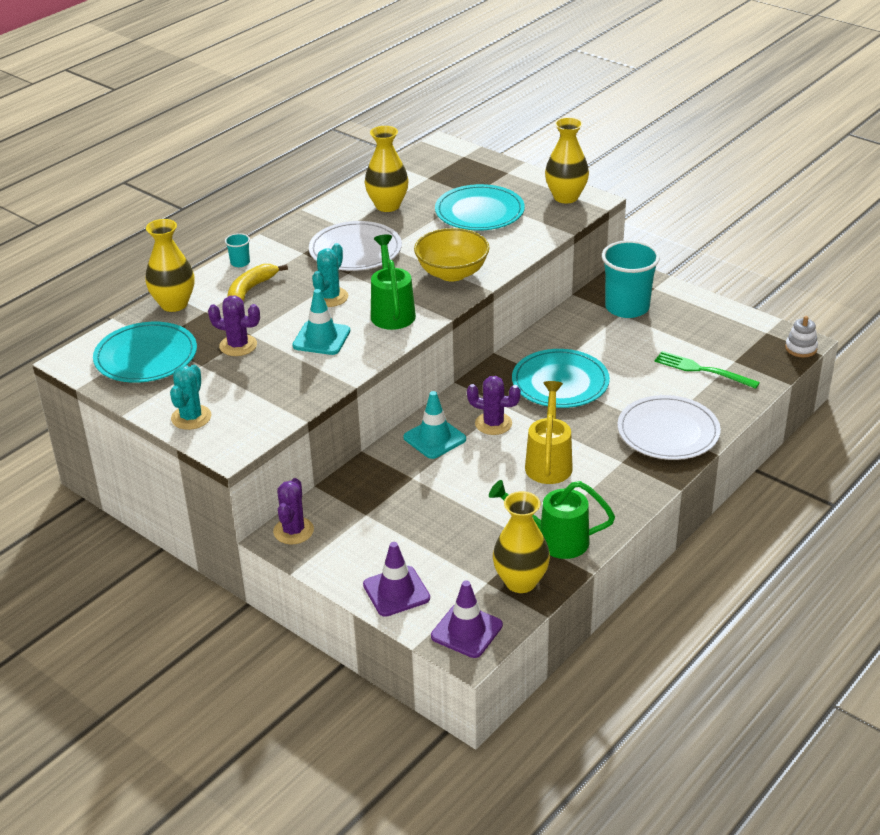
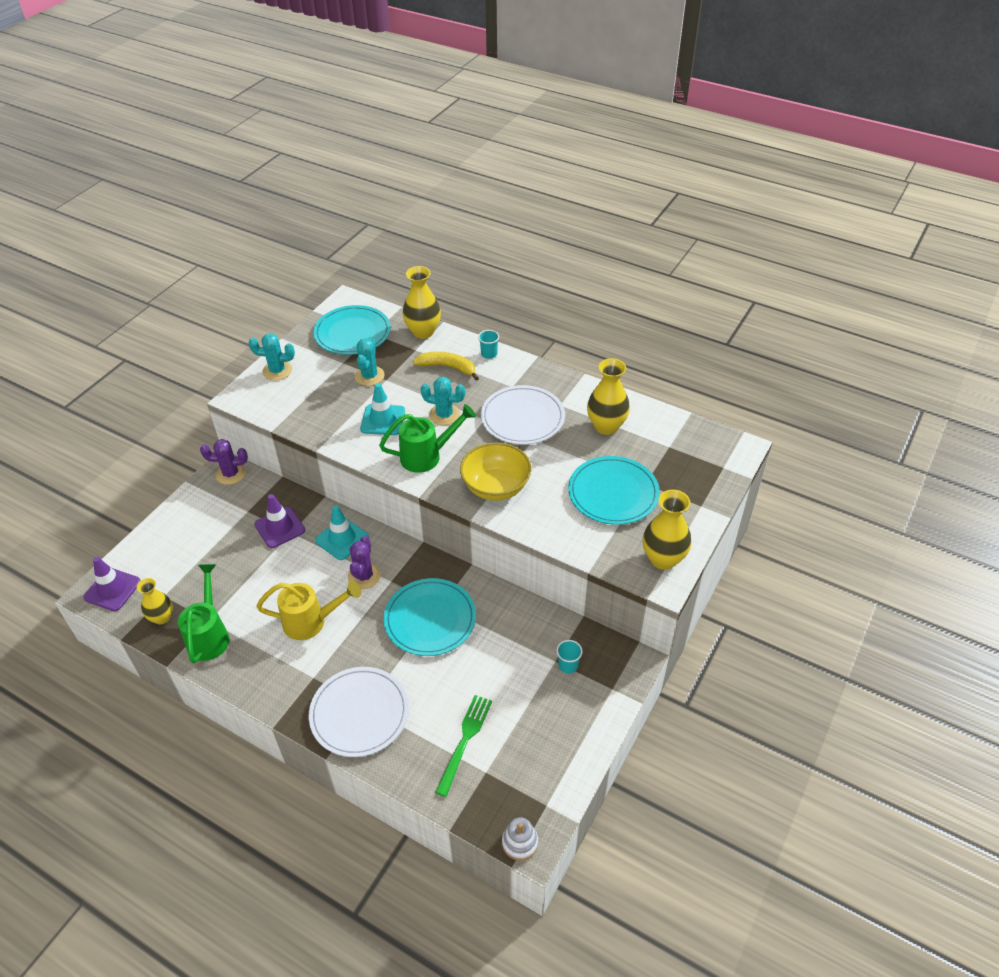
camera: 80 degrees right, 10 degrees up
(238, 345) = (369, 376): purple cactus -> turquoise cactus
(396, 591) = (160, 542): purple traffic cone -> purple traffic cone (280, 527)
(520, 582) = (162, 617): yellow vase -> yellow vase, size x0.65
(627, 307) = (568, 665): turquoise cup -> turquoise cup, size x0.43

